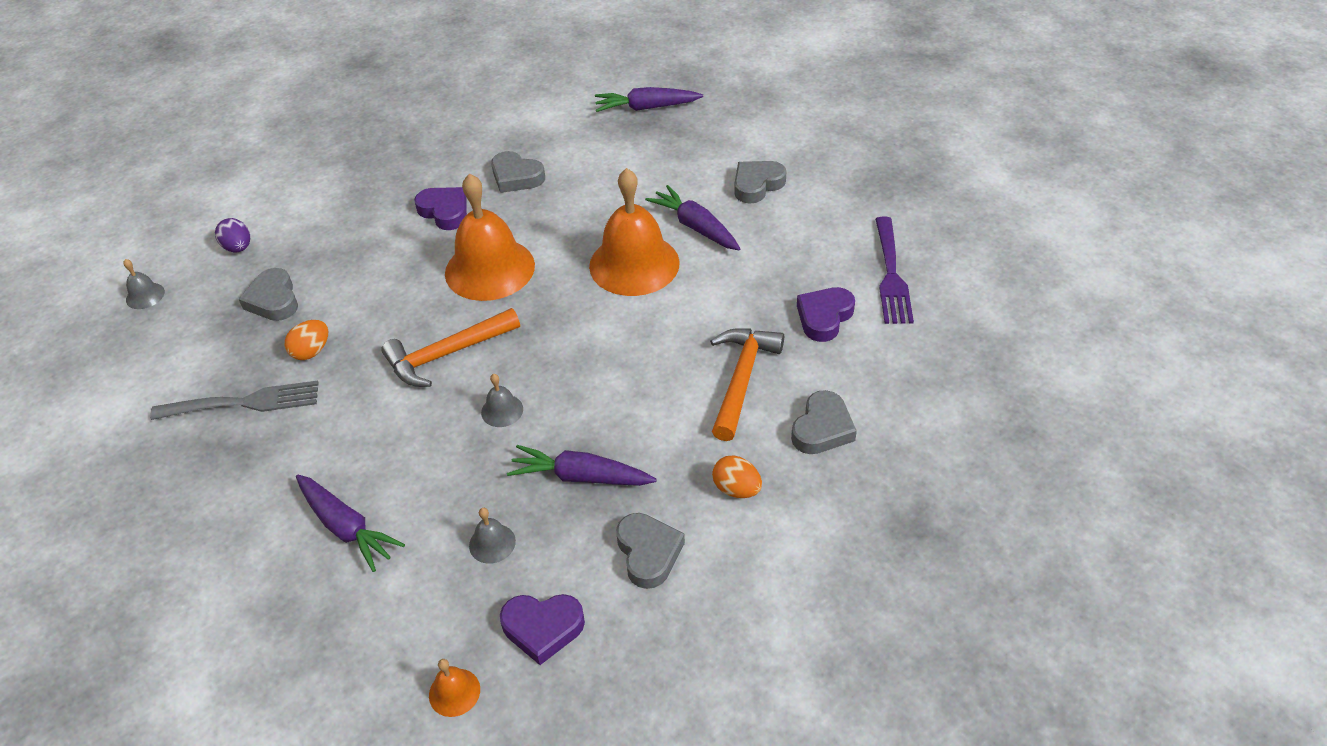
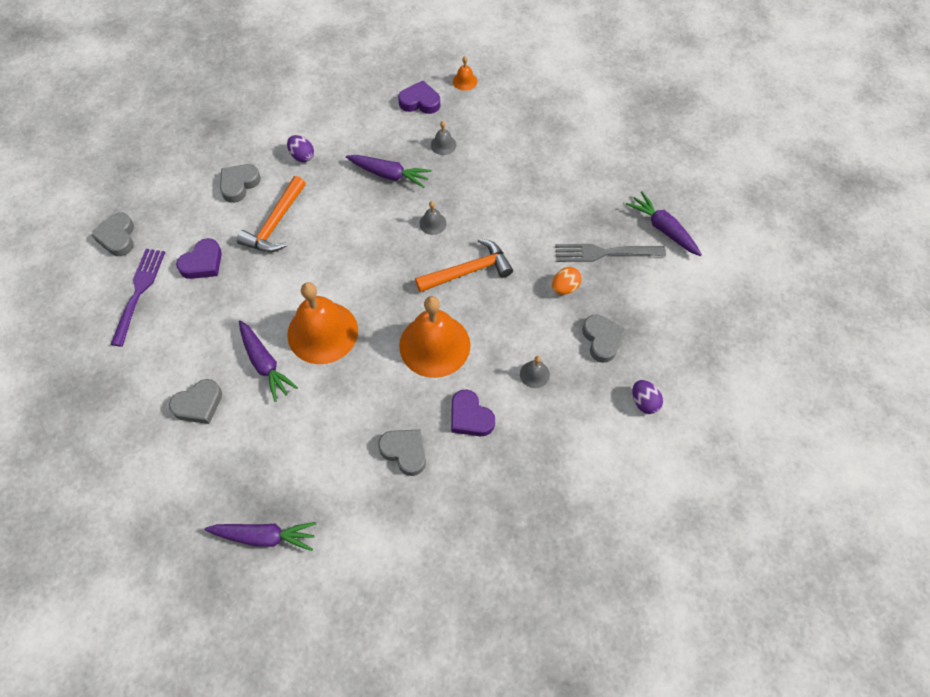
camera: 175 degrees left, 15 degrees up
(145, 295) = (707, 360): grey bell -> grey bell (534, 374)
(346, 527) = (525, 163): purple carrot -> purple carrot (663, 229)
(648, 553) = (359, 129): grey heart -> grey heart (118, 237)
(736, 489) = (302, 156): orange egg -> purple egg

